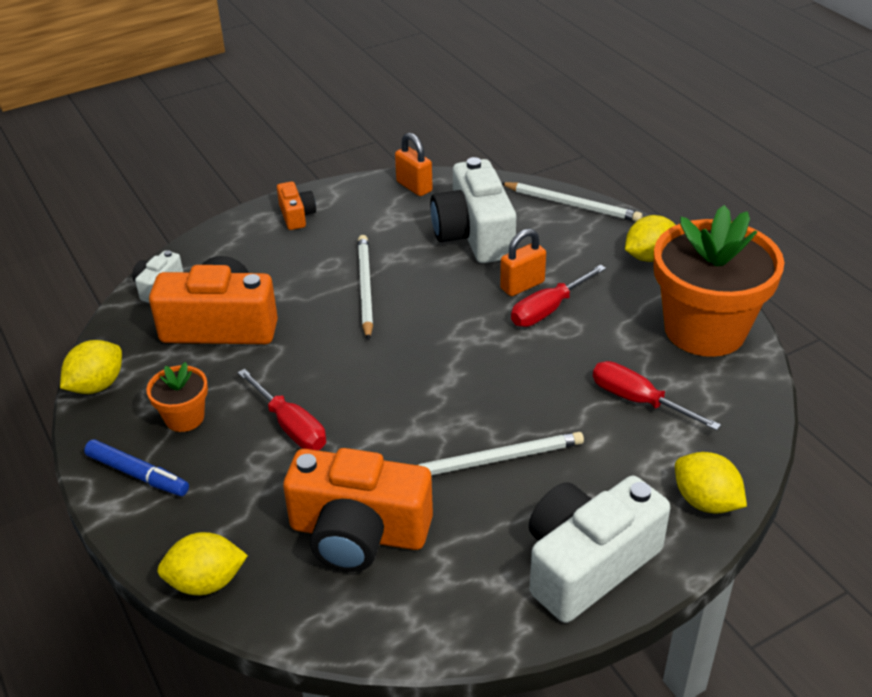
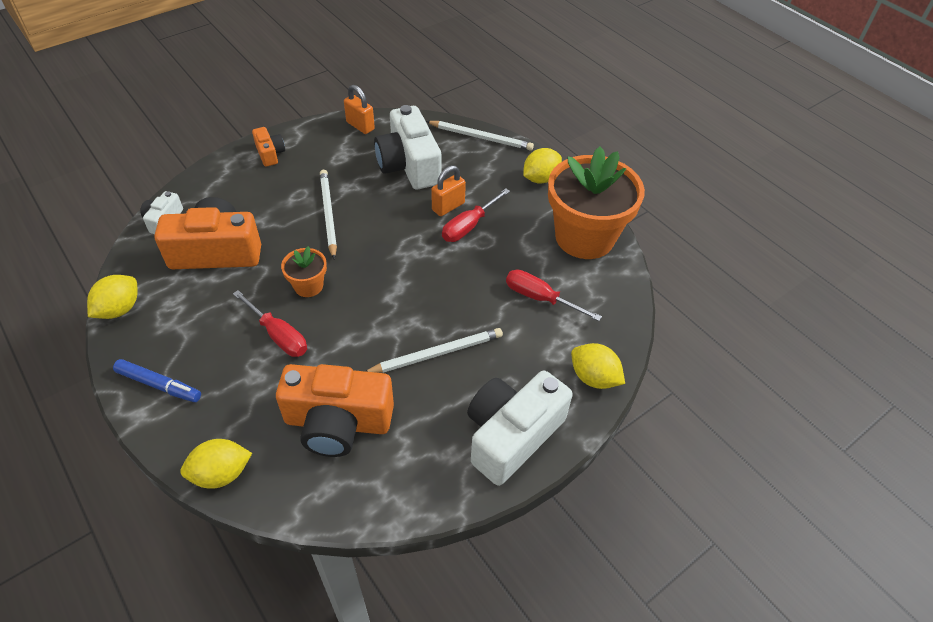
camera: 10 degrees left, 10 degrees up
(184, 418) = (193, 333): orange flower pot -> orange flower pot (308, 286)

